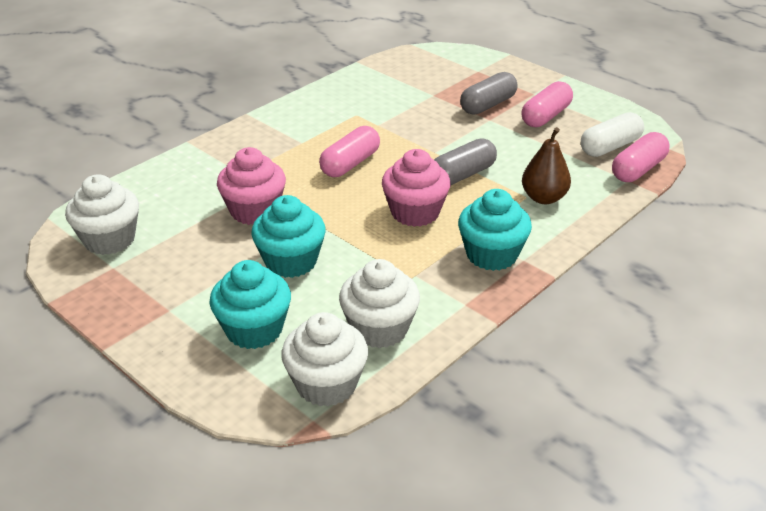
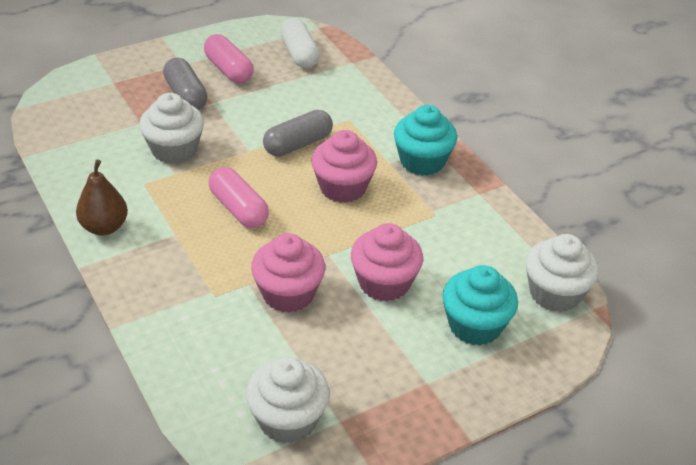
camera: 75 degrees left, 5 degrees up
(291, 261) = (384, 283): turquoise cupcake -> pink cupcake
(379, 329) = (496, 248): white cupcake -> white cupcake (174, 150)
(462, 175) = (298, 144): grey capsule -> grey capsule turned 75 degrees clockwise
(543, 198) = (356, 111): brown pear -> brown pear (104, 227)
(638, 169) = (340, 52): pink capsule -> none

